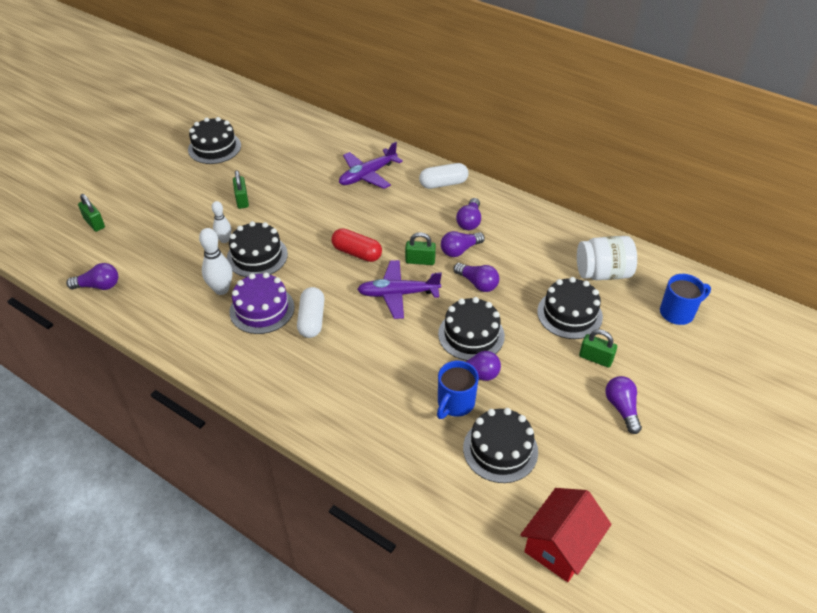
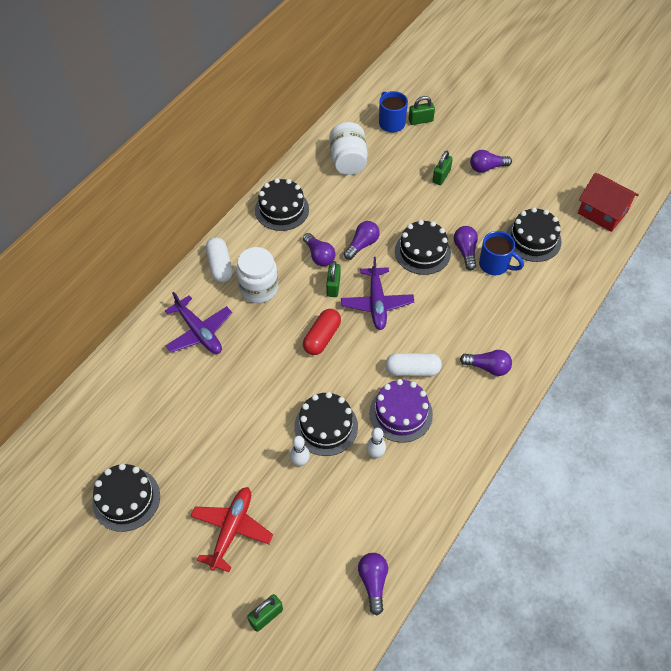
camera: 90 degrees left, 10 degrees up
(173, 202) = (232, 529): none -> red plane
(221, 289) = (375, 454): white bowling pin -> white bowling pin, size x0.65
(242, 200) = (233, 453): green padlock -> green padlock (420, 120)
(416, 209) = (259, 288): none -> white jar
(469, 221) = (279, 247): purple light bulb -> purple light bulb (488, 367)
(569, 314) = (395, 187): black cake -> black cake (282, 209)

